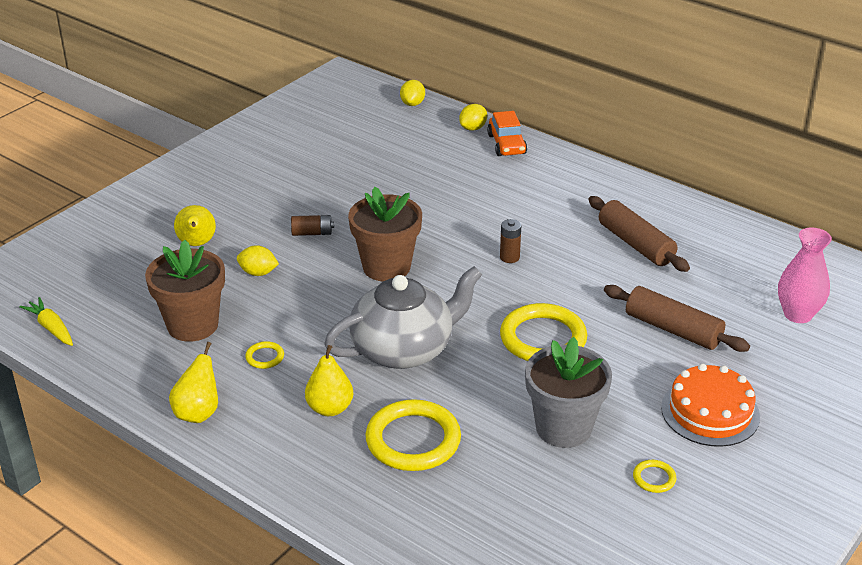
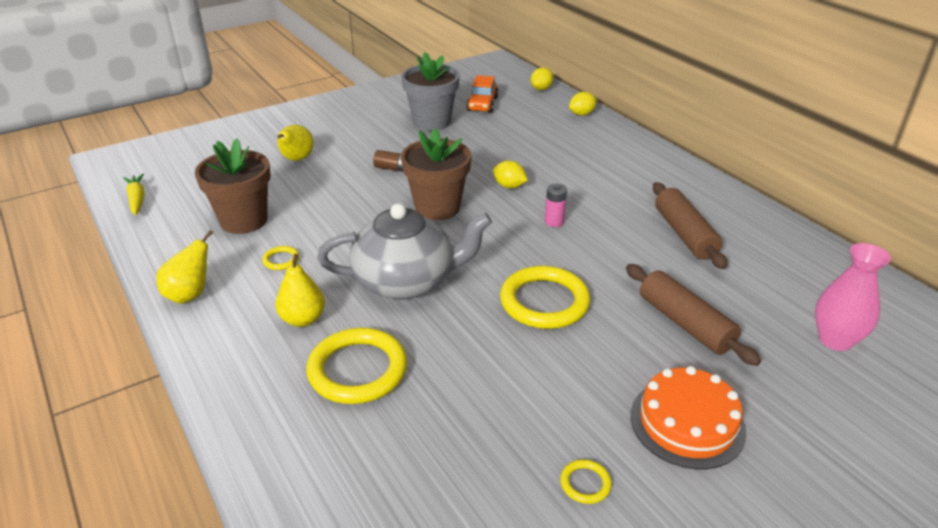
camera: 20 degrees right, 0 degrees up
(258, 273) = (327, 190): yellow lemon -> yellow lemon (509, 186)
(506, 144) = (604, 131): orange car -> orange car (482, 104)
(509, 257) = (554, 221): brown battery -> pink battery
(563, 428) = (515, 398): grey flower pot -> grey flower pot (432, 122)

